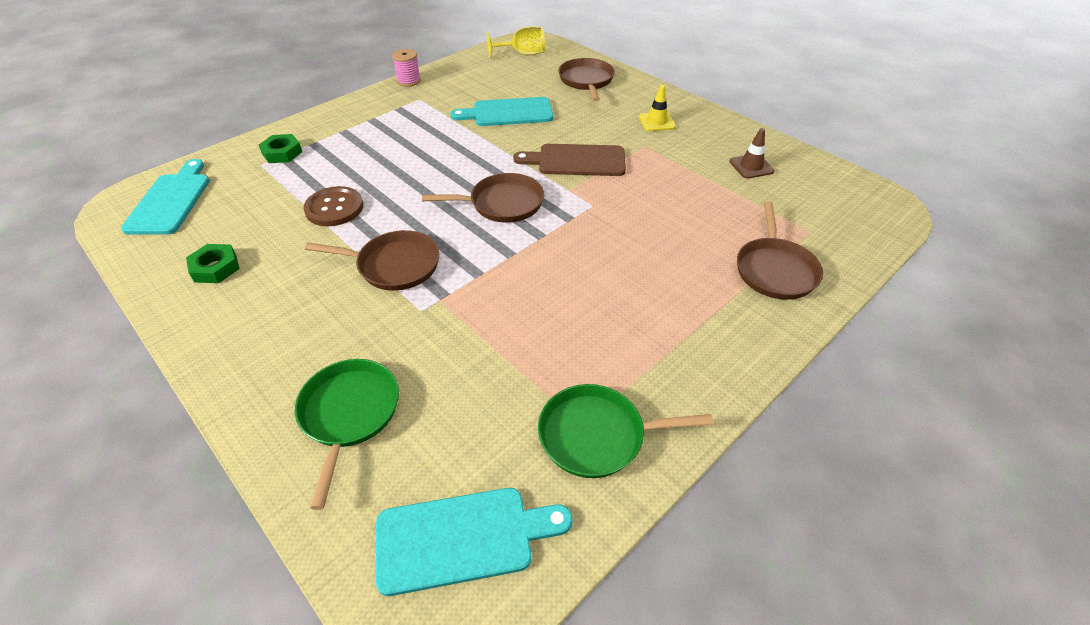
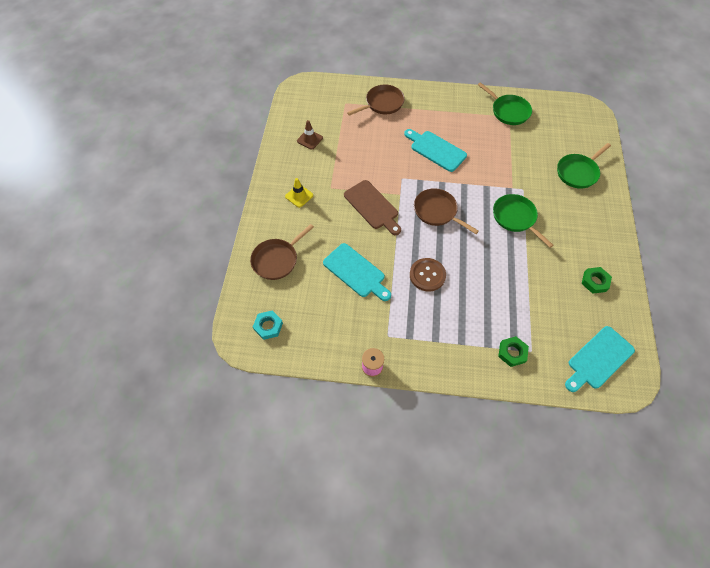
camera: 130 degrees left, 15 degrees up
(334, 208) = (515, 276): brown button -> brown button (427, 275)
(394, 265) = (515, 218): brown pan -> green pan
(462, 538) = (570, 119): turquoise cutting board -> turquoise cutting board (436, 150)
(522, 54) = (268, 326): yellow goblet -> turquoise nut

